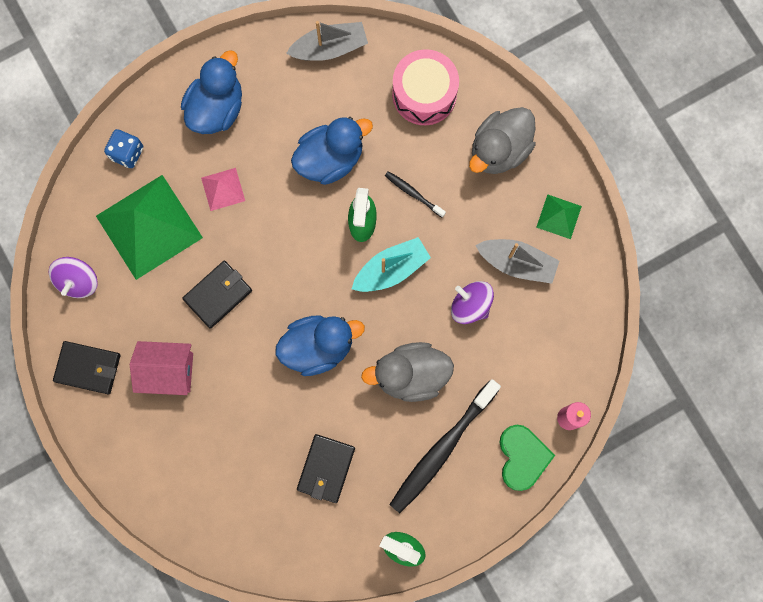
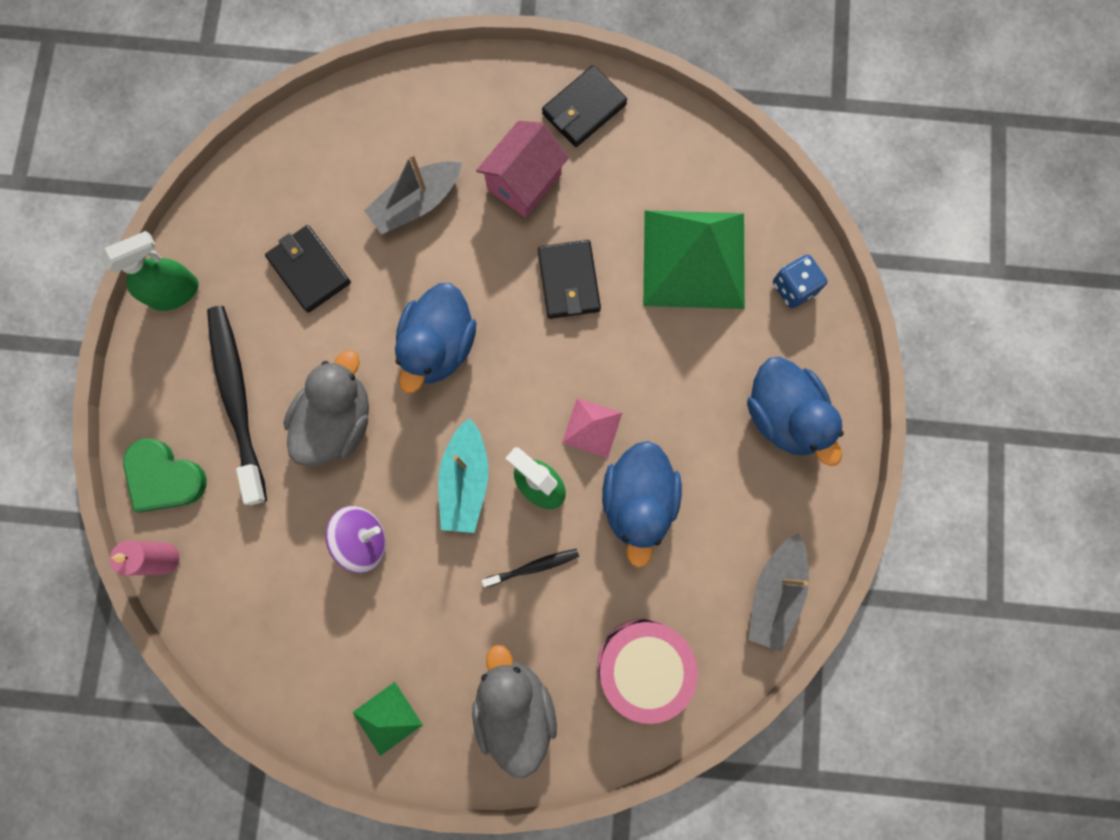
camera: 125 degrees right, 0 degrees up
(78, 281) = (683, 154): purple spinning top -> none
(223, 189) = (683, 361): pink pyramid -> pink pyramid (592, 427)
(517, 263) = (370, 628): grey boat -> grey boat (417, 204)

